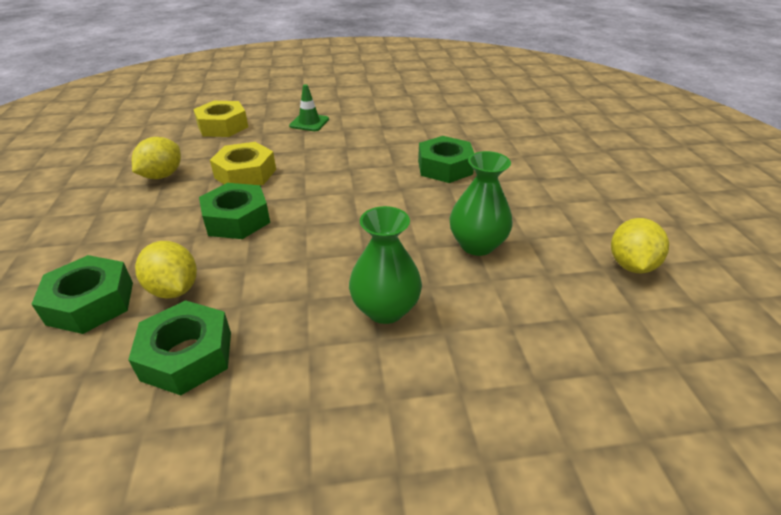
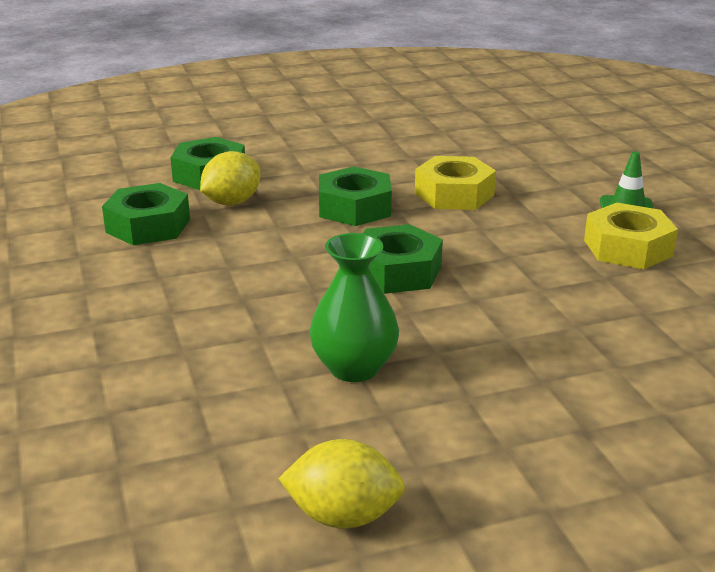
camera: 80 degrees right, 10 degrees down
(162, 175) = (424, 154): yellow lemon -> none
(223, 126) = (566, 159): yellow nut -> yellow nut (628, 248)
(385, 309) = (215, 311): green vase -> none
(445, 167) = (561, 332): green nut -> green nut (397, 271)

